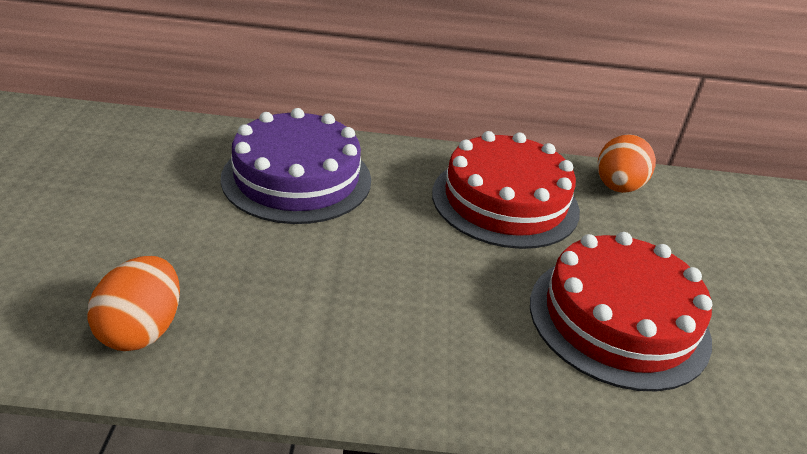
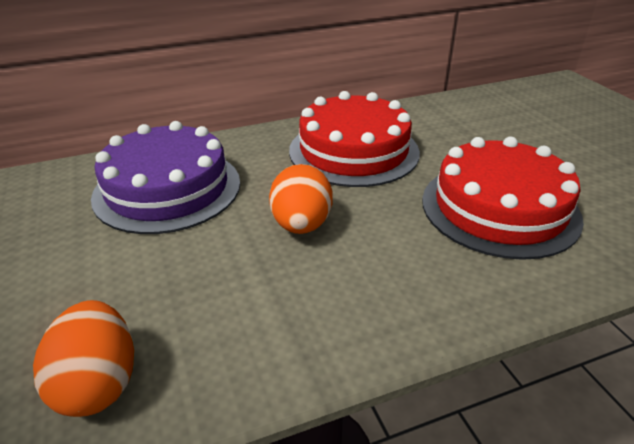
camera: 20 degrees left, 0 degrees up
(617, 187) = (426, 115): orange egg -> orange egg (301, 225)

